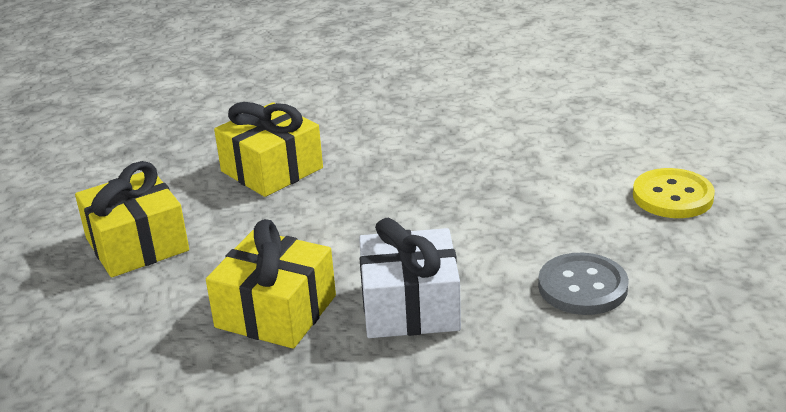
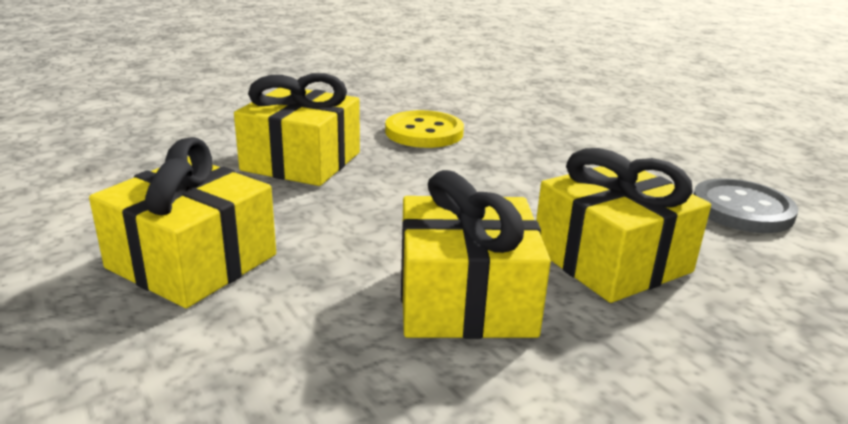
camera: 30 degrees left, 5 degrees down
(410, 306) = (611, 260): white gift -> yellow gift
(672, 196) = (705, 132): yellow button -> yellow button (424, 132)

